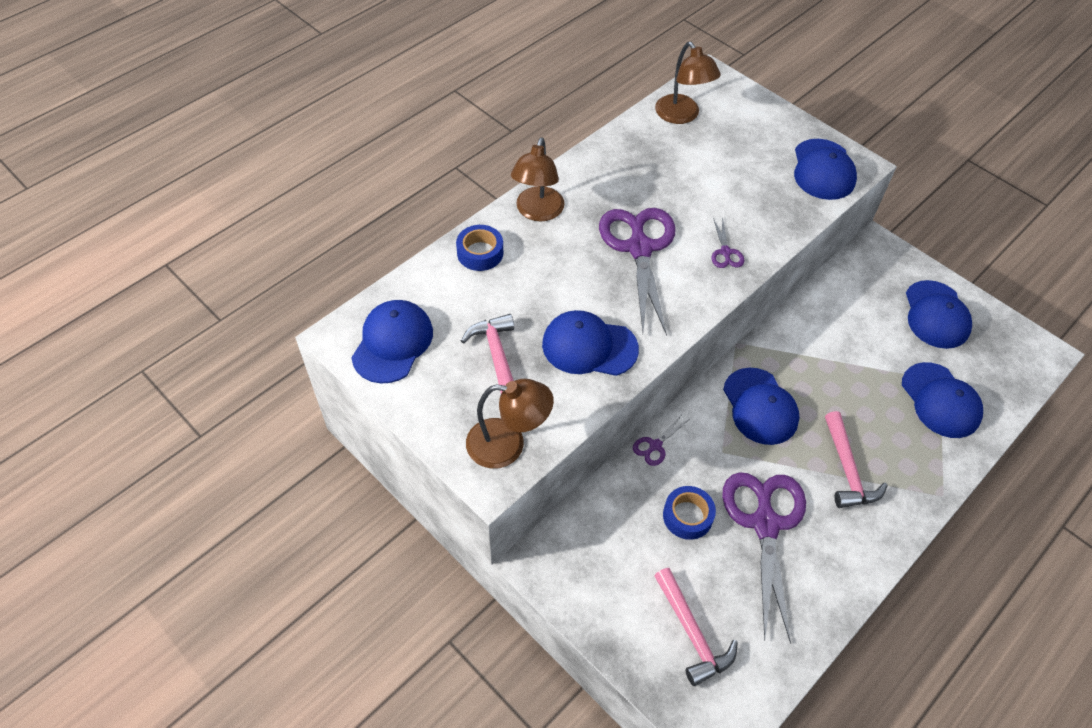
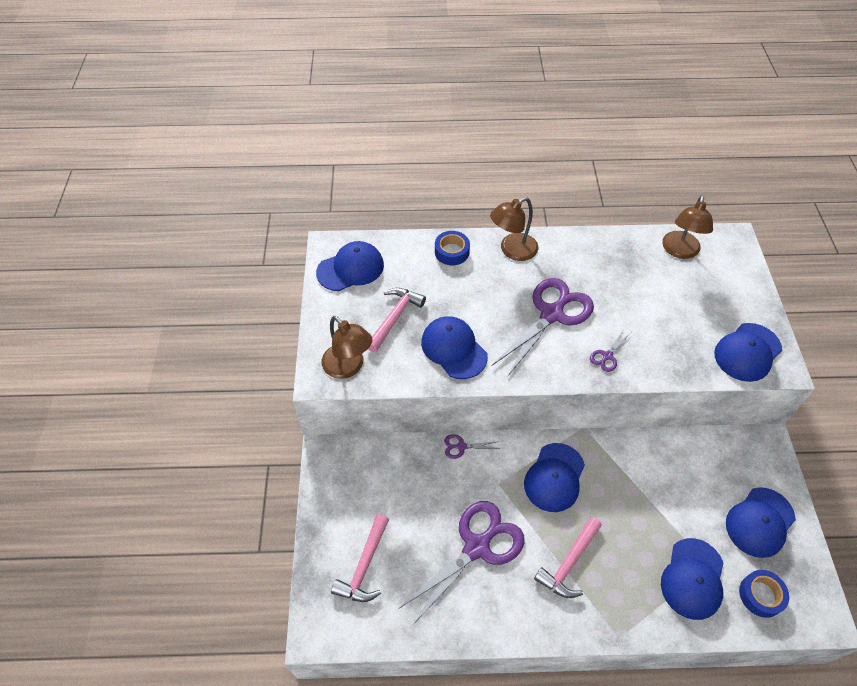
camera: 45 degrees right, 0 degrees up
(687, 516) = (435, 501): blue tape -> blue tape (761, 595)

